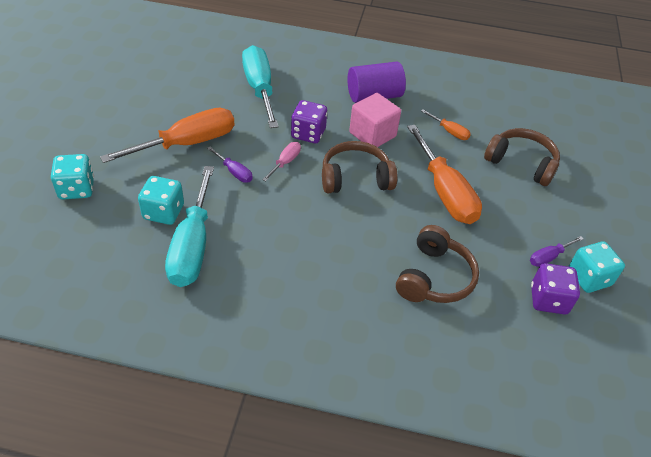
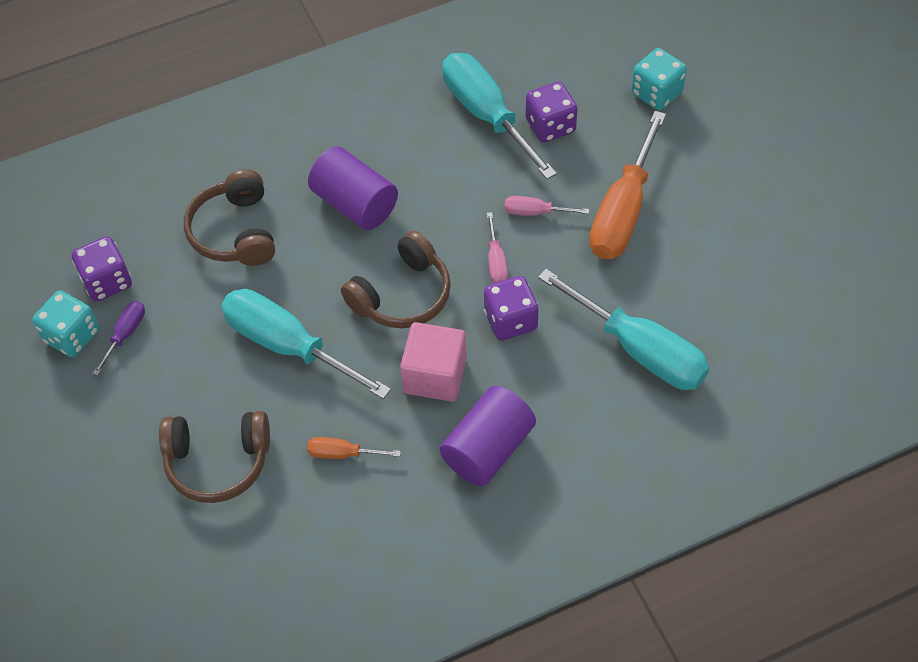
camera: 150 degrees right, 10 degrees up
(163, 212) = (550, 126): turquoise dice -> purple dice
(234, 172) = (535, 212): purple screwdriver -> pink screwdriver
(337, 245) = (355, 204): none -> purple cylinder
(444, 192) = (288, 346): orange screwdriver -> turquoise screwdriver

